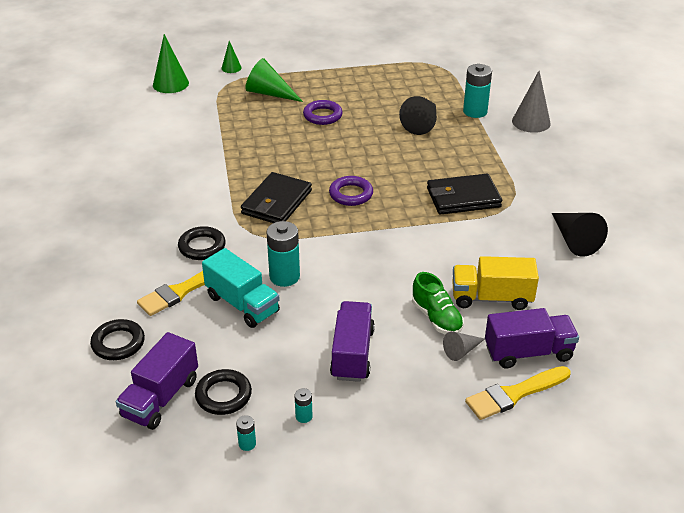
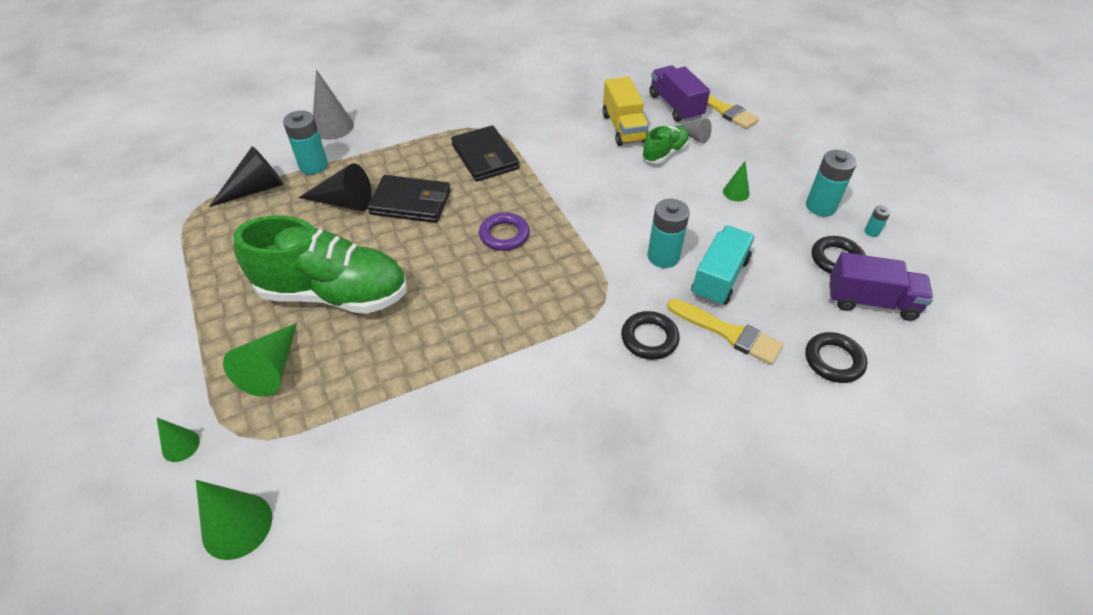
camera: 105 degrees left, 10 degrees up
(276, 202) = (540, 293): black wallet -> black wallet (411, 202)
(304, 416) = (820, 206): turquoise battery -> turquoise battery, size x2.11
(322, 116) = (334, 293): purple ring -> green shoe
(352, 354) = (736, 192): purple truck -> green cone
(574, 240) = (527, 93): black cone -> black cone (256, 189)

